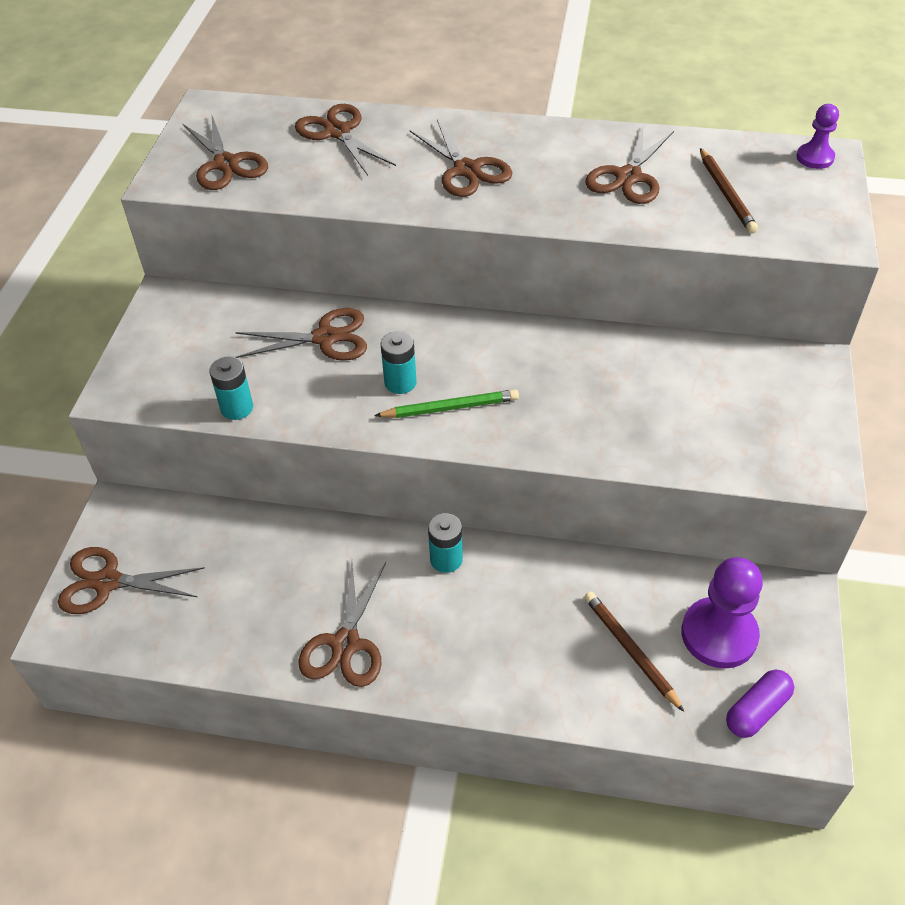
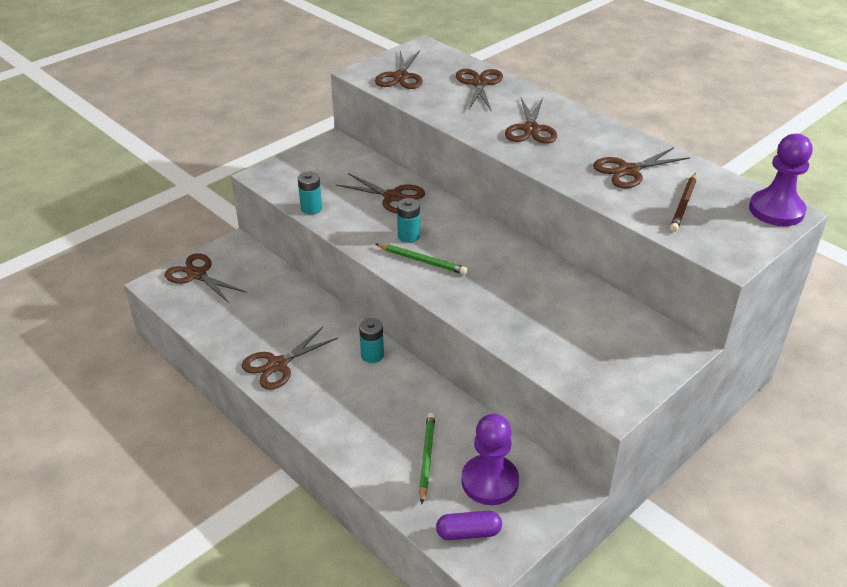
camera: 35 degrees right, 10 degrees down
(630, 650) = (426, 457): brown pencil -> green pencil
(815, 158) = (776, 210): purple pawn -> purple pawn, size x1.81

